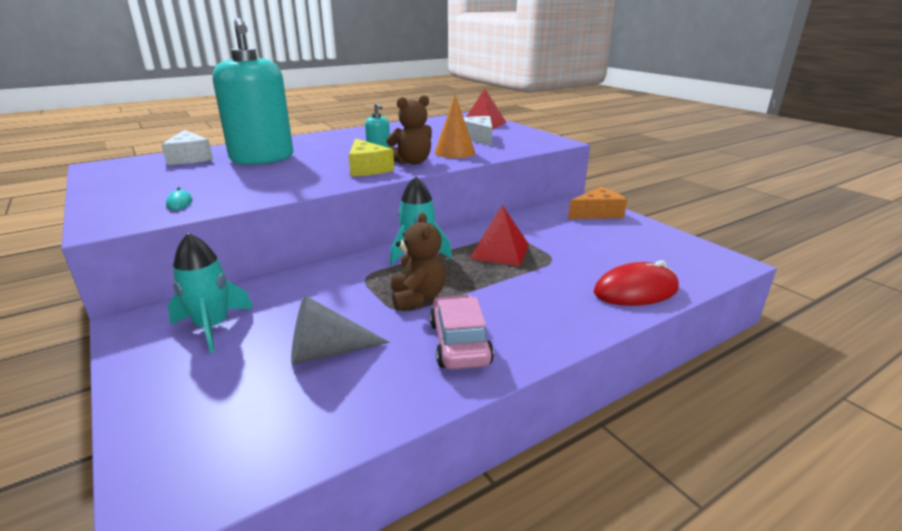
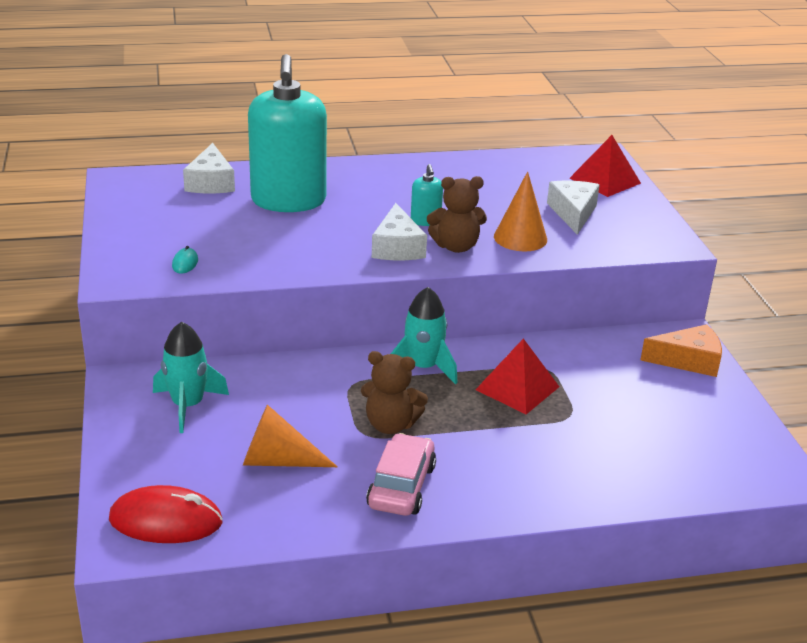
camera: 20 degrees right, 5 degrees up
(327, 352) = (278, 460): grey cone -> orange cone
(367, 168) = (397, 247): yellow cheese -> white cheese
(417, 297) = (390, 425): brown teddy bear -> brown teddy bear turned 90 degrees clockwise
(635, 290) = (631, 481): red mouse -> red mouse (166, 520)

